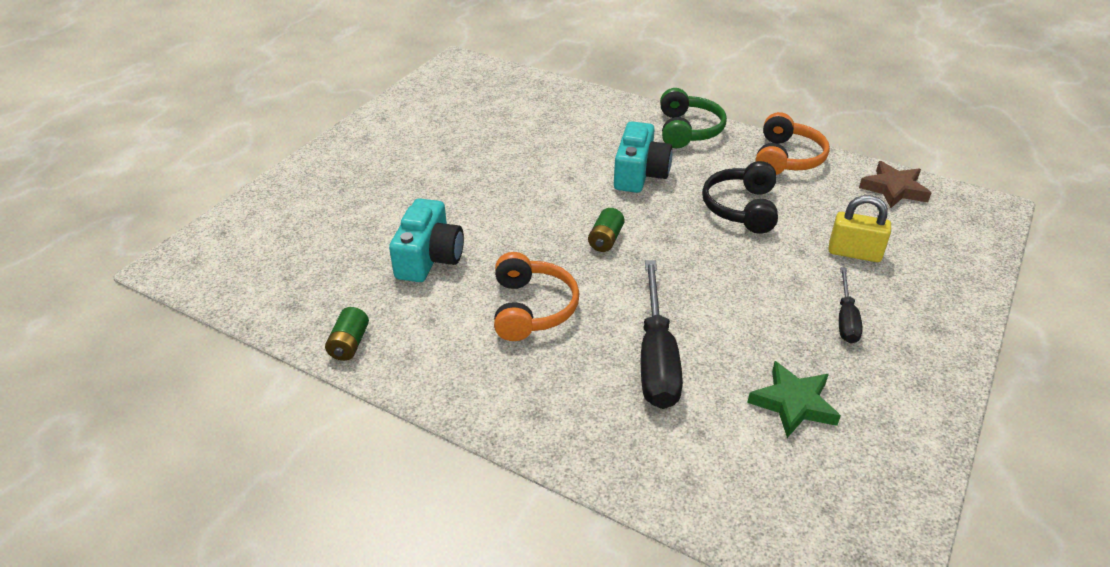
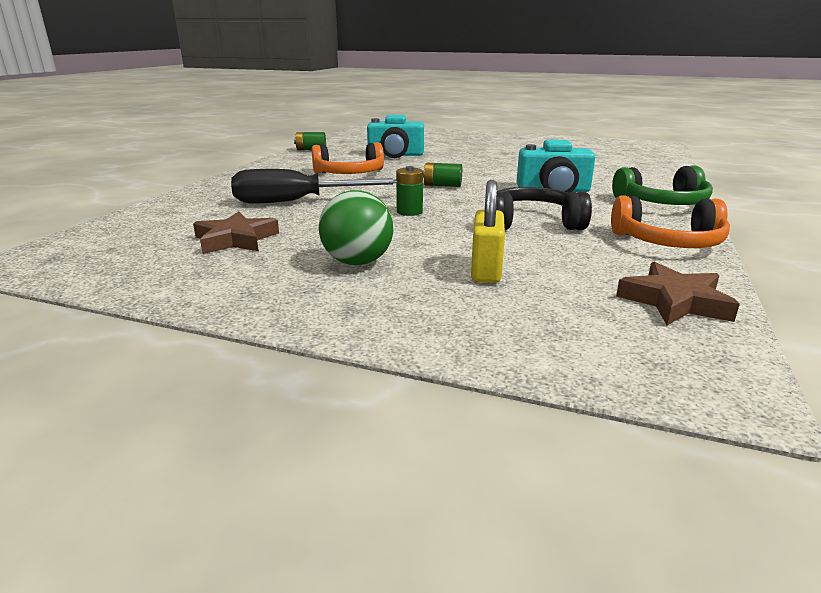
camera: 80 degrees right, 15 degrees down
(704, 274) = (409, 212): none -> green battery
(793, 403) = (236, 239): green star -> brown star
(846, 319) = (357, 262): black screwdriver -> green ball

